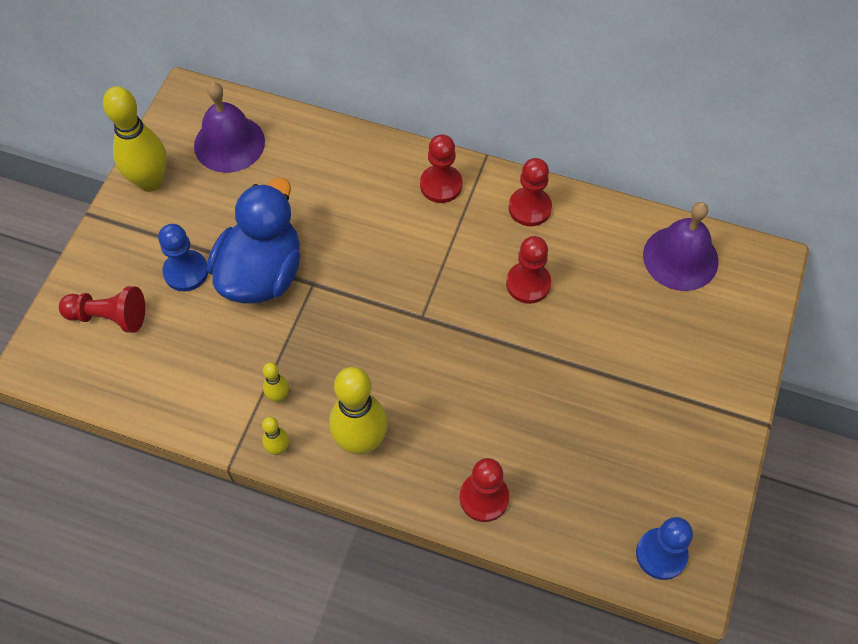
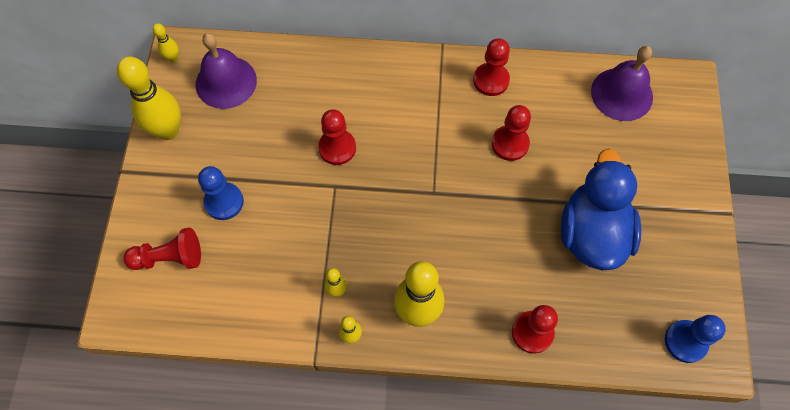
camera: 15 degrees left, 5 degrees up
(180, 105) = (173, 58): none -> yellow bowling pin
(261, 273) = (289, 188): blue duck -> blue duck (592, 233)
(441, 185) = (413, 77): red pawn -> red pawn (337, 148)

